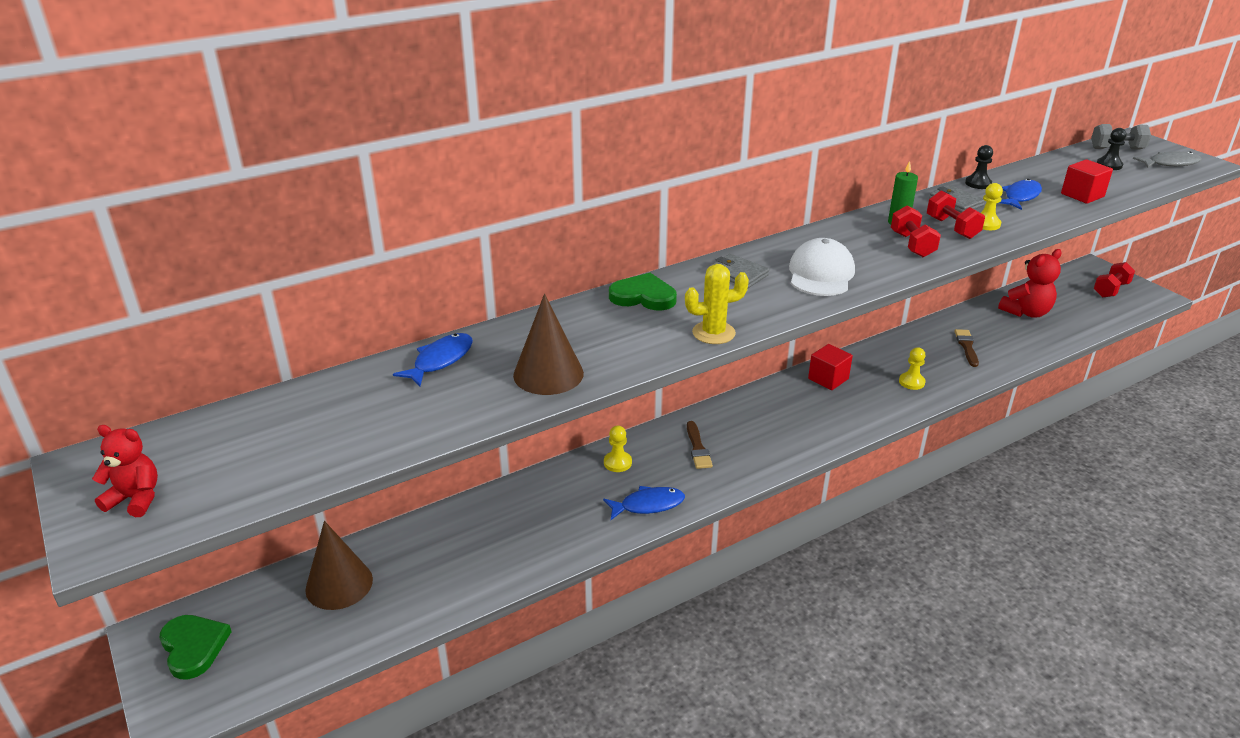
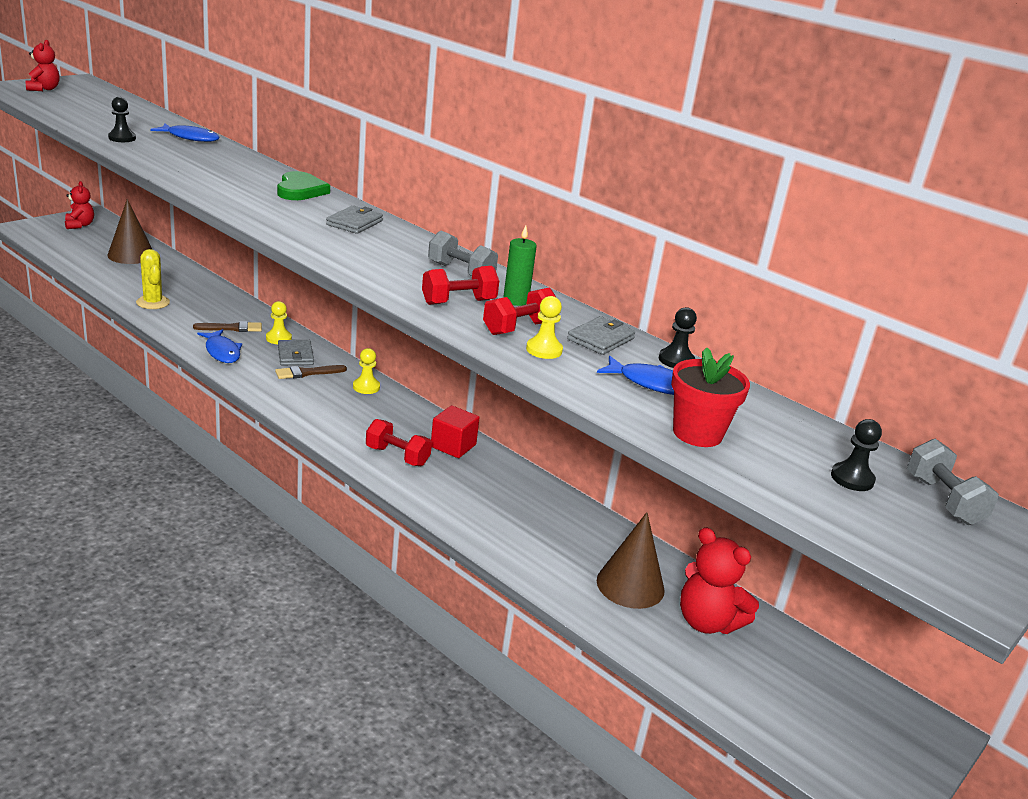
camera: 70 degrees right, 5 degrees down
(193, 647) = (79, 225): green heart -> red teddy bear
(440, 413) = (122, 138): none -> black pawn
(548, 374) = (172, 162): brown cone -> brown cone (630, 585)
(658, 453) = (295, 355): none -> grey wallet
(713, 333) = (240, 209): yellow cactus -> yellow cactus (153, 302)
(820, 274) = (367, 254): white cap -> none
(847, 237) = (461, 272): none -> grey dumbbell
(911, 382) = (469, 502): yellow pawn -> yellow pawn (366, 387)
(967, 346) = (575, 553): brown brush -> brown brush (231, 328)
(1082, 195) = (697, 433): red cube -> red flower pot
(1110, 290) = (857, 738): red dumbbell -> red dumbbell (397, 456)
(1170, 164) = (925, 547): grey fish -> none

